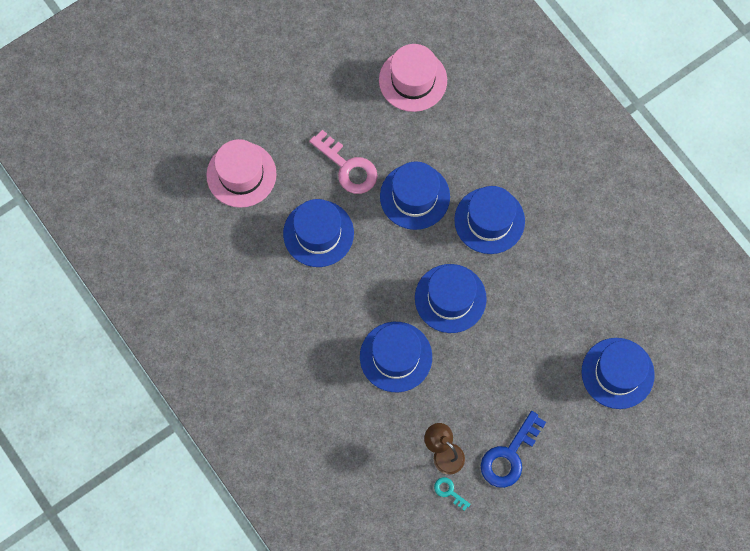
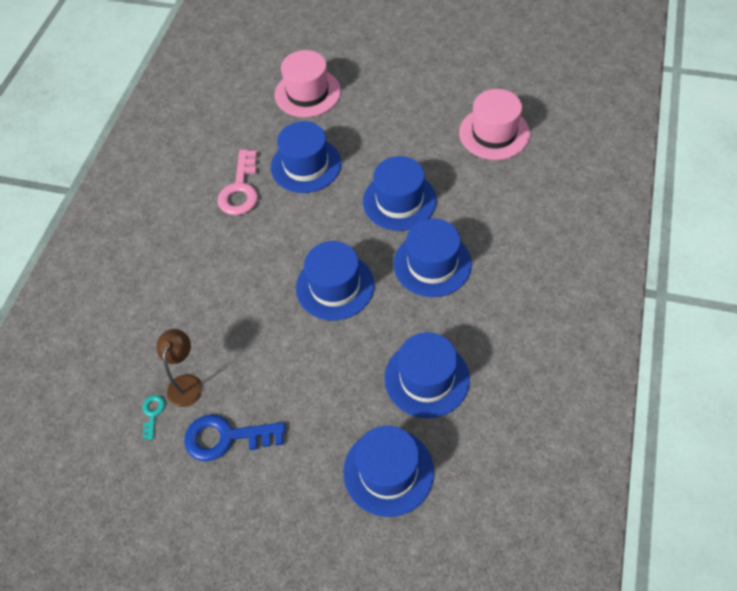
camera: 55 degrees right, 15 degrees down
(348, 167) = (378, 145): pink key -> pink key (240, 189)
(396, 357) = (247, 285): blue hat -> blue hat (427, 378)

